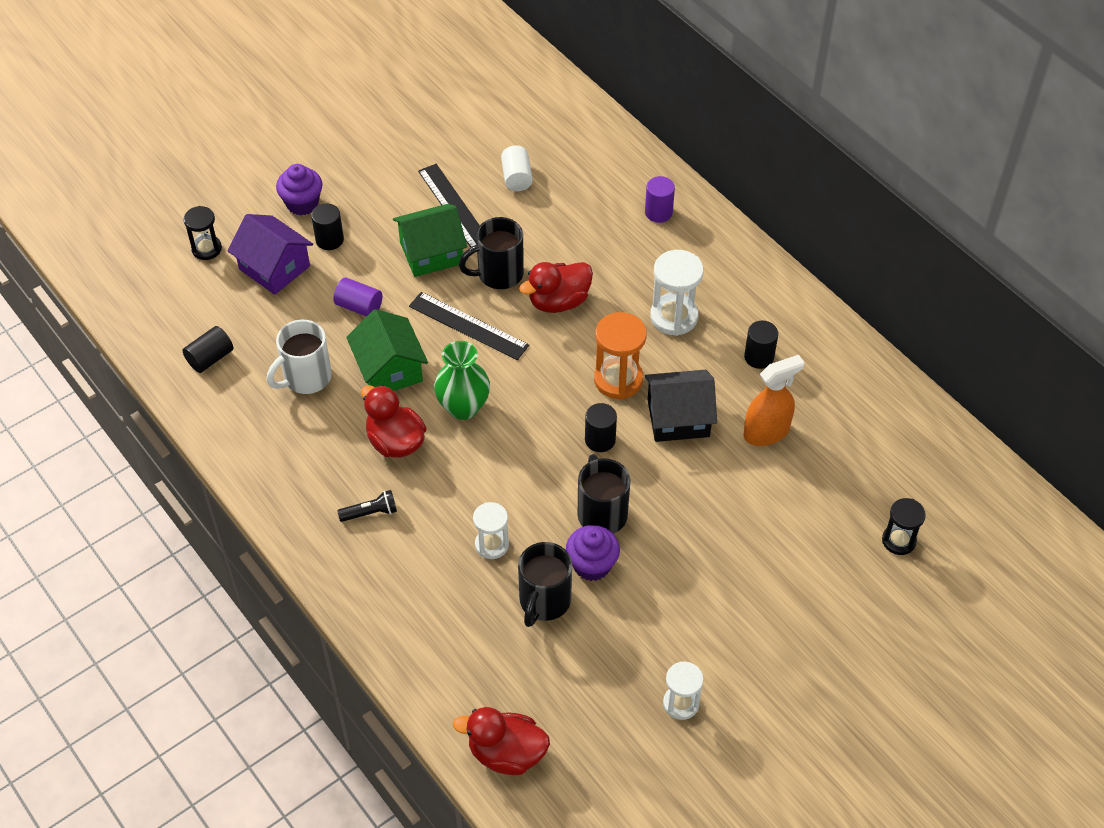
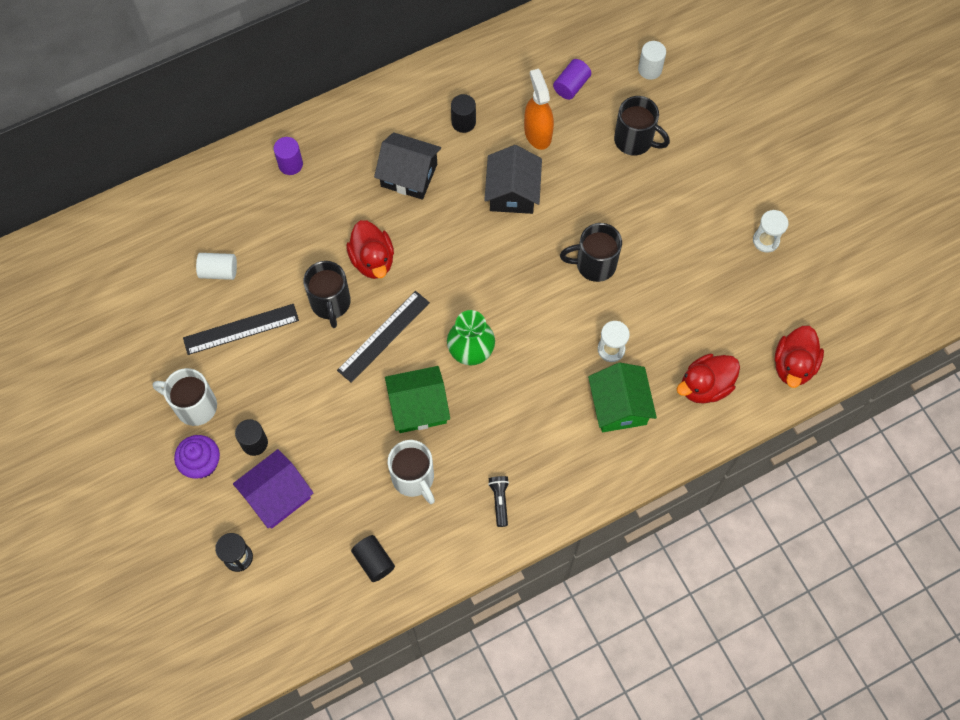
camera: 80 degrees left, 15 degrees up
(359, 306) = (341, 425): purple cylinder -> purple cylinder (571, 85)
(363, 186) = (194, 406): none -> white mug
(370, 512) = (565, 438): black flashlight -> black flashlight (499, 501)
(395, 442) = (497, 411): red duck -> red duck (705, 386)
(431, 253) = (292, 356): green house -> green house (619, 406)
(544, 601) = (668, 319): black mug -> black mug (635, 140)
(592, 565) = (640, 279): purple cupcake -> none
(600, 440) = (523, 253): black cylinder -> none
(618, 379) = (465, 229): orange hourglass -> none
(674, 317) = (409, 175): white hourglass -> black house
(898, 540) = (650, 69): black hourglass -> white cylinder

